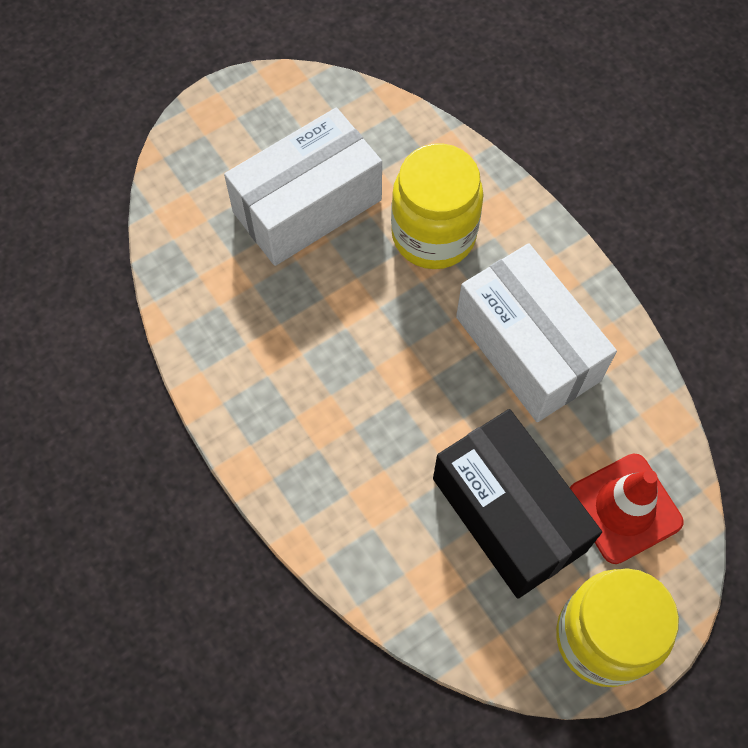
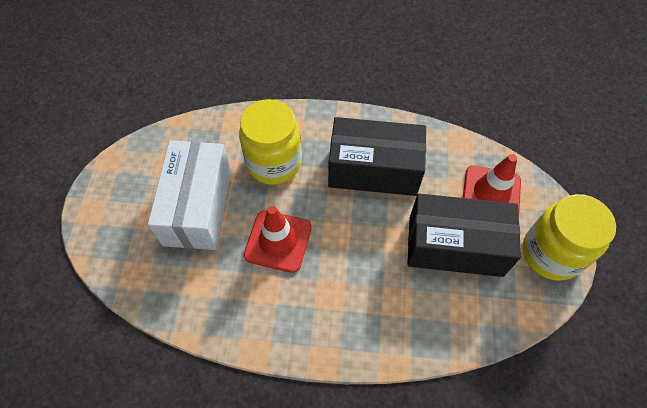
camera: 50 degrees left, 5 degrees down
(340, 318) = (278, 241): none -> red traffic cone
(527, 348) = (374, 170): white box -> black box

